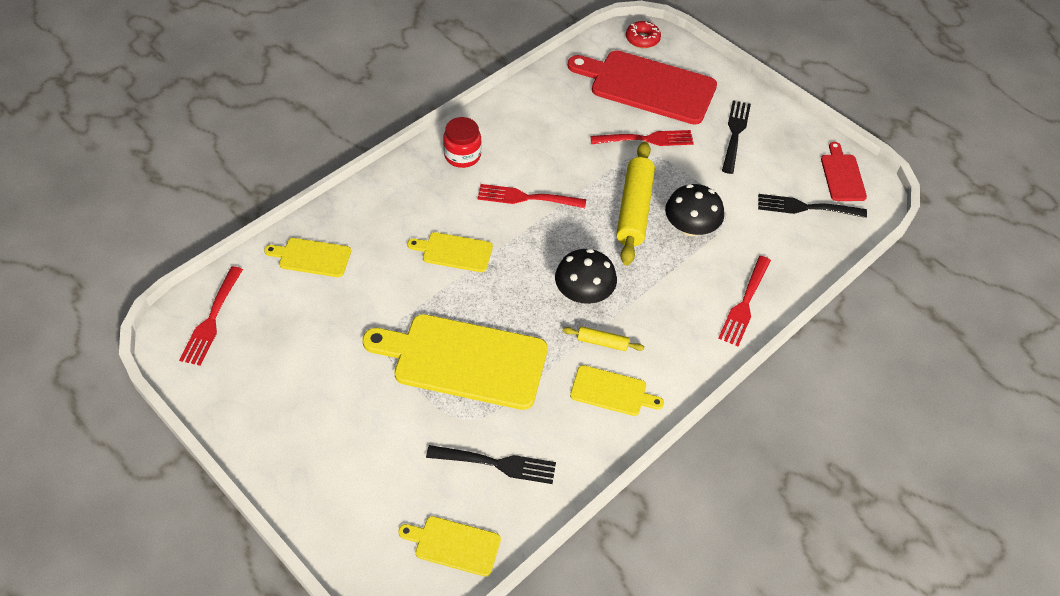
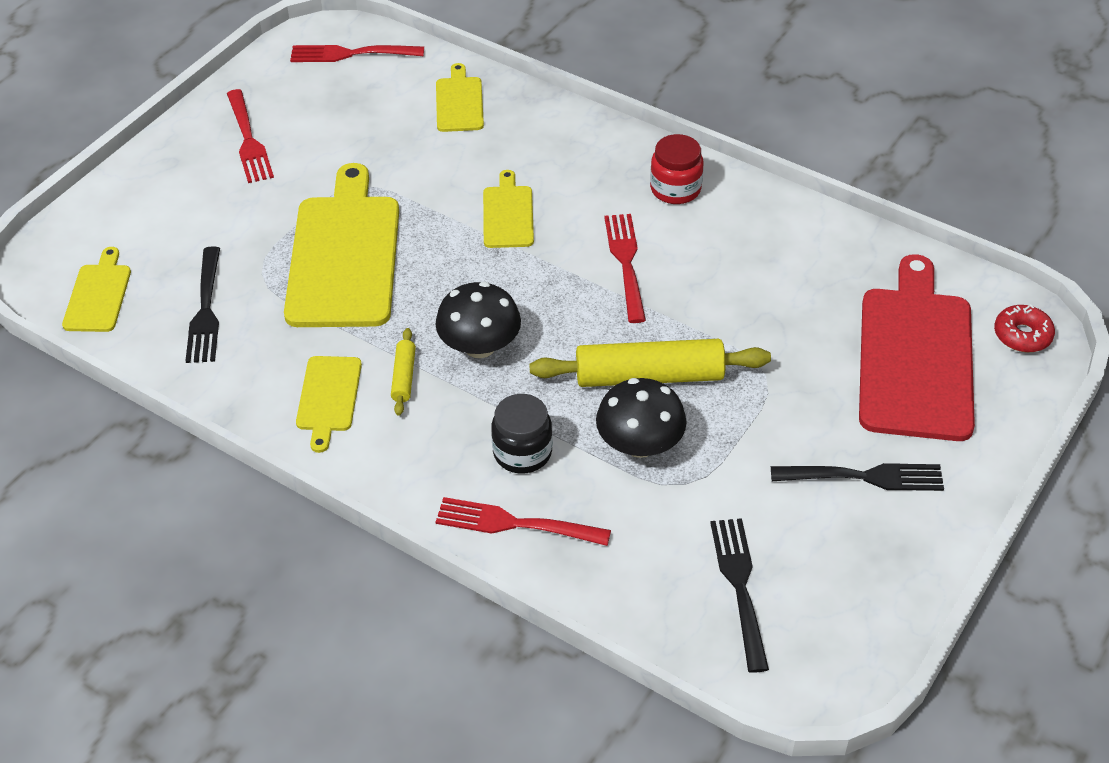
camera: 80 degrees right, 5 degrees down
(645, 139) = (797, 369): red fork -> red fork (248, 139)
(686, 288) = (522, 452): none -> black jar
(842, 175) = (836, 633): red cutting board -> none

